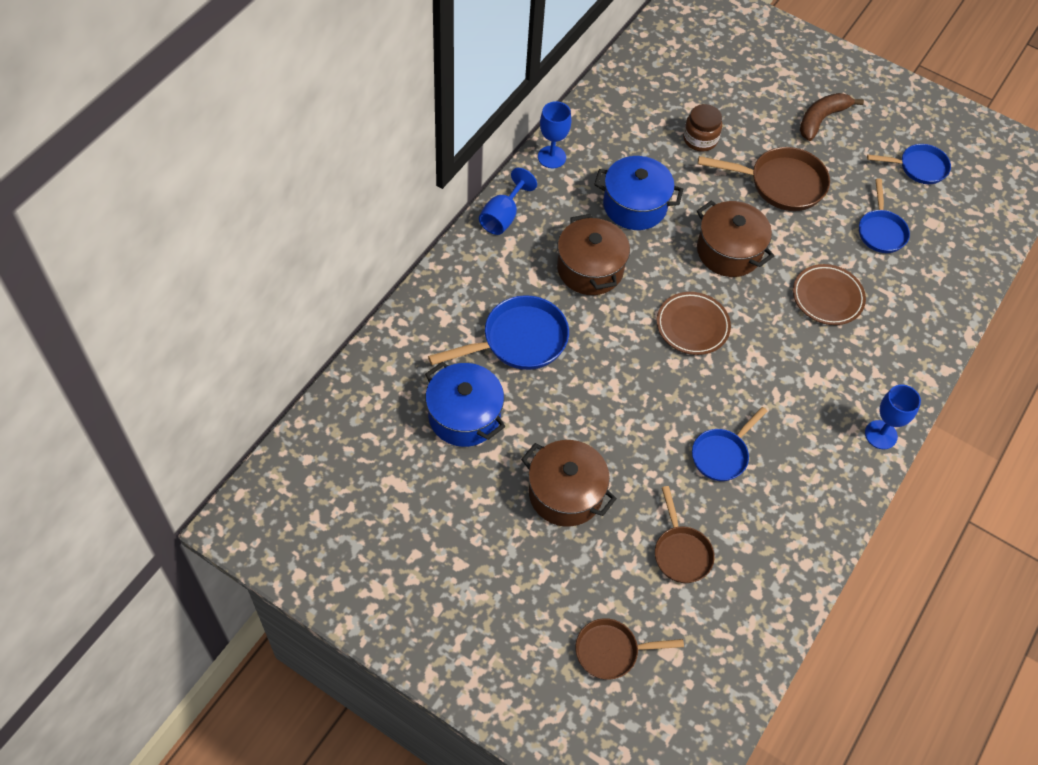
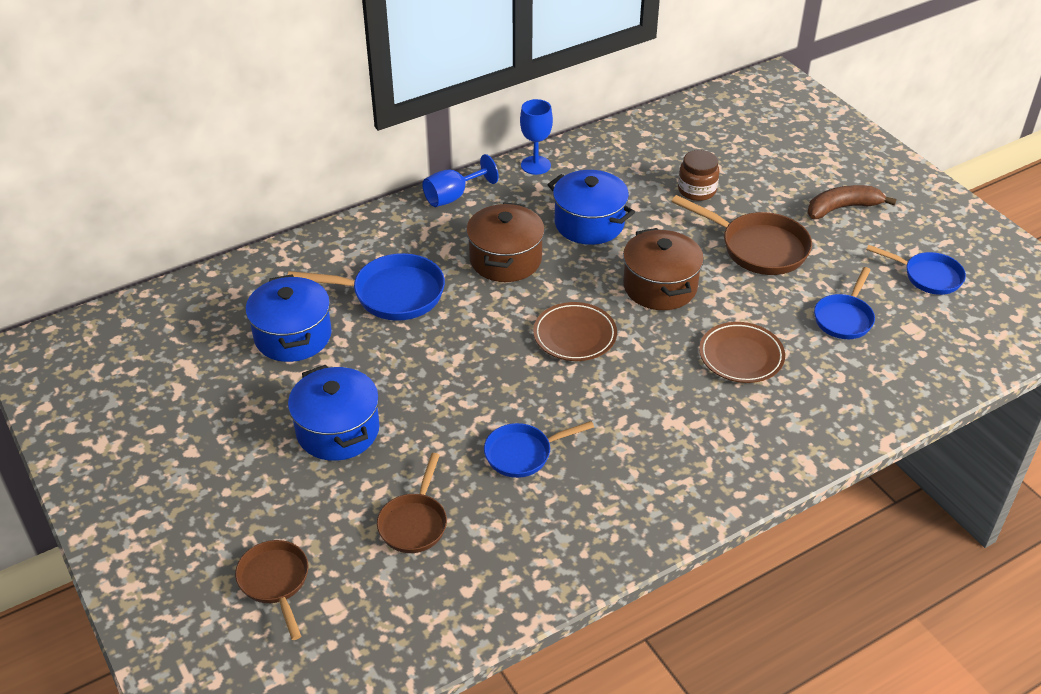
camera: 30 degrees right, 15 degrees down
(565, 493) = (338, 430): brown pot -> blue pot
(611, 651) = (275, 582): brown pan -> brown pan turned 45 degrees clockwise
(881, 434) = (715, 497): blue goblet -> none

